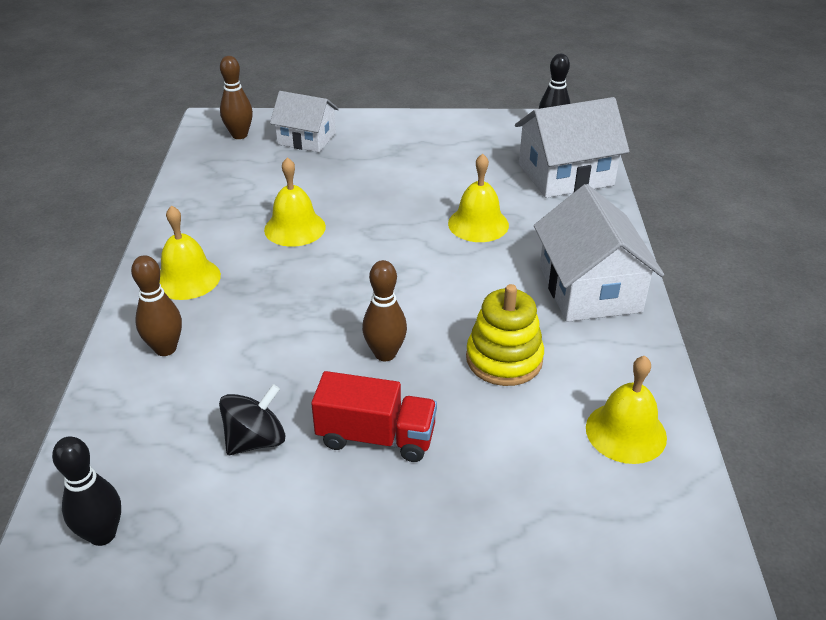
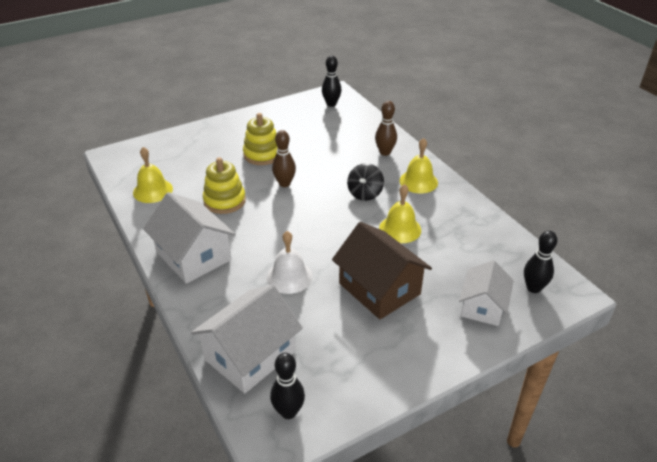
camera: 150 degrees right, 0 degrees up
(239, 135) = (533, 288): brown bowling pin -> black bowling pin
(256, 440) = (309, 139): black spinning top -> black spinning top (365, 193)
(306, 139) = (483, 306): white house -> white house turned 60 degrees counterclockwise
(376, 437) = (262, 154): red truck -> yellow stacking toy
(388, 182) = (379, 289): none -> brown house
(478, 224) = (289, 277): yellow bell -> white bell

